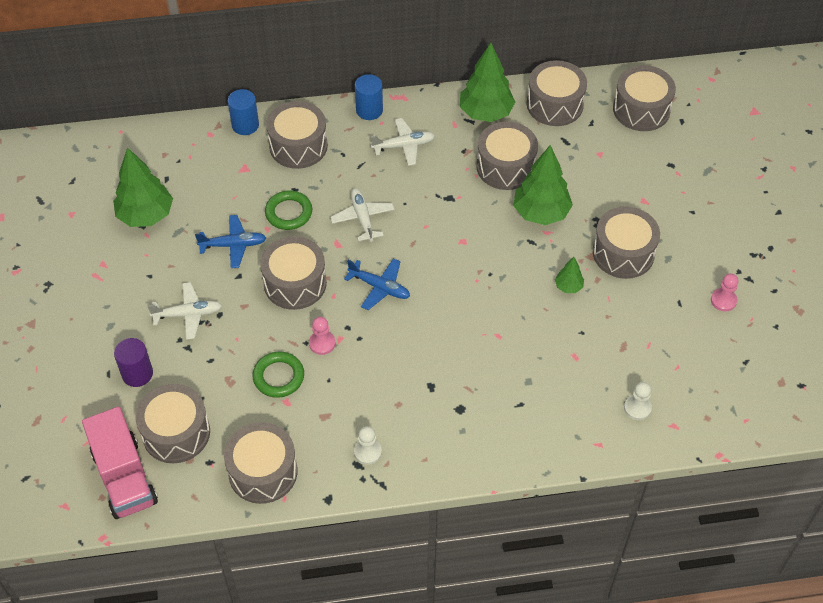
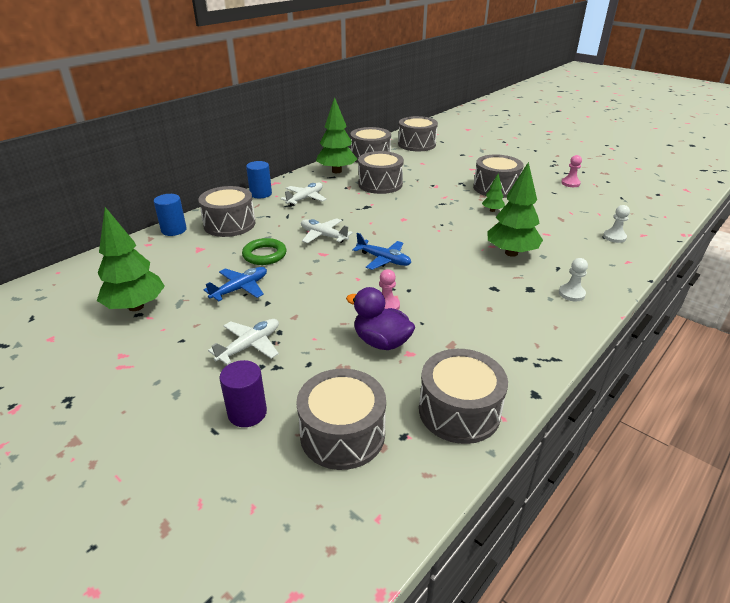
camera: 40 degrees left, 20 degrees down
(124, 477) = (334, 509): pink truck -> none
(278, 377) = (381, 342): green ring -> purple duck
(295, 283) = (319, 285): grey drum -> none
(367, 452) = (514, 346): white pawn -> white pawn (571, 294)
(380, 287) = (384, 260): blue plane -> blue plane turned 45 degrees clockwise
(541, 213) = (428, 192): green tree -> green tree (511, 253)

